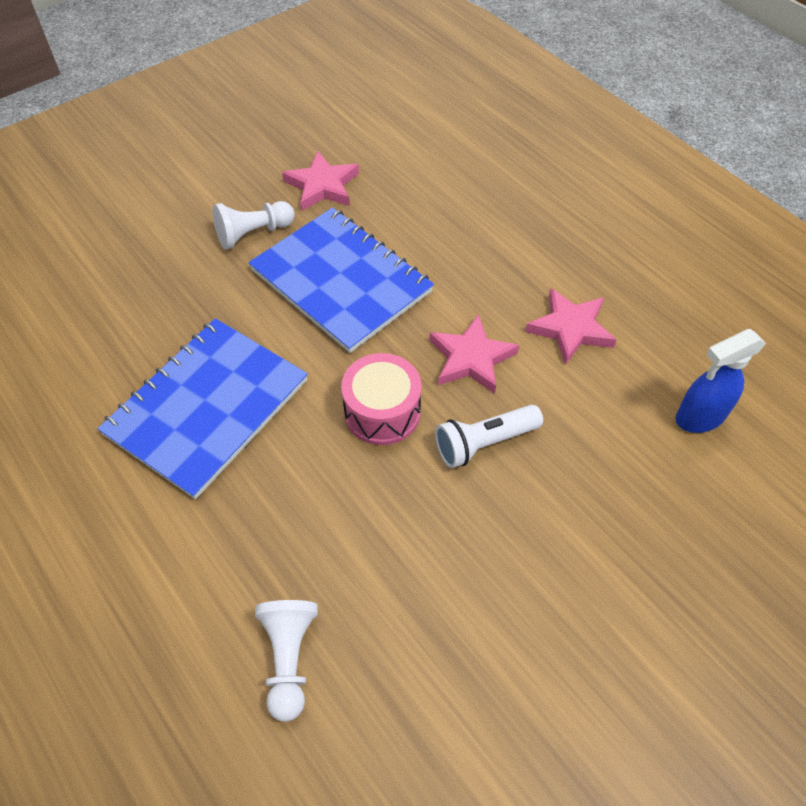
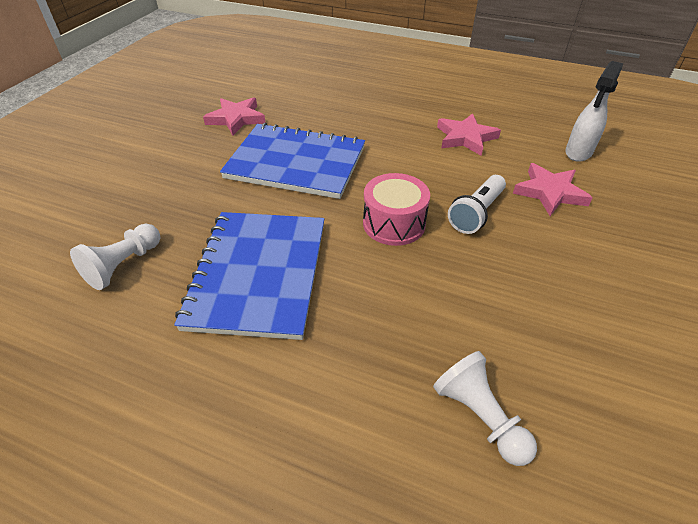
camera: 30 degrees left, 10 degrees down
(253, 233) = (206, 158): white pawn -> white pawn (124, 265)
(471, 358) = (422, 173): pink star -> pink star (550, 192)
(699, 417) = (578, 153): blue spray bottle -> white spray bottle

